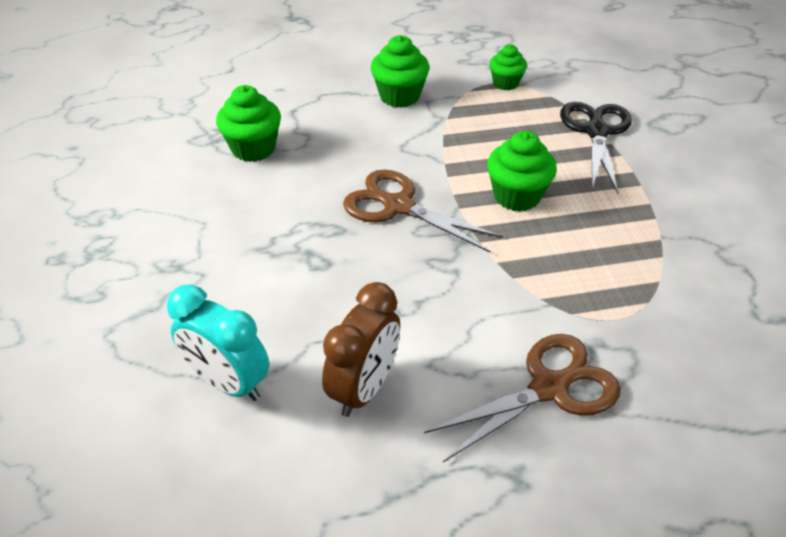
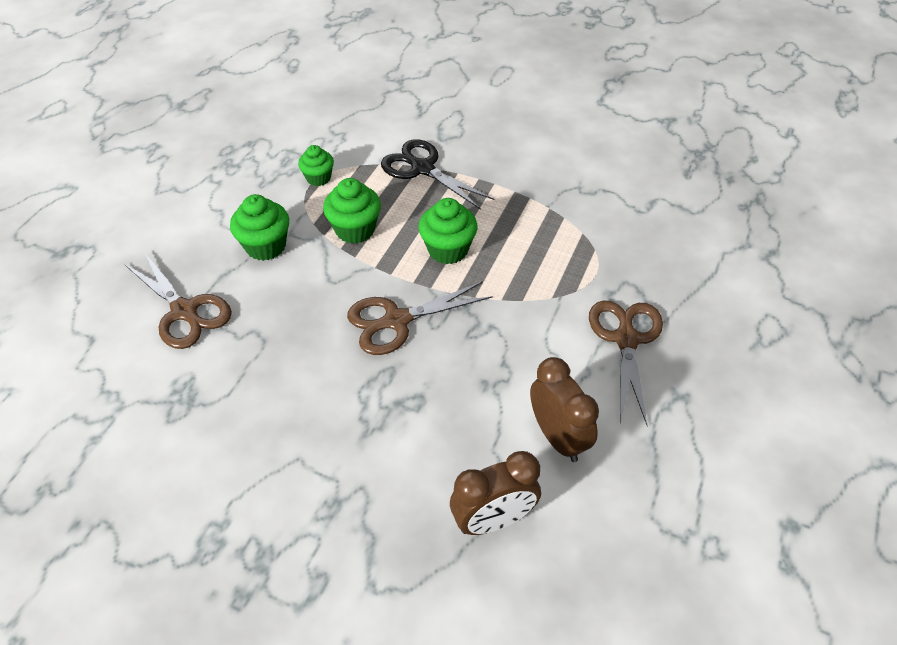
camera: 55 degrees left, 5 degrees up
(228, 382) = (493, 520): turquoise clock -> brown clock
(253, 148) = (232, 377): green cupcake -> green cupcake (355, 230)
(294, 94) = (185, 312): none -> brown scissors

